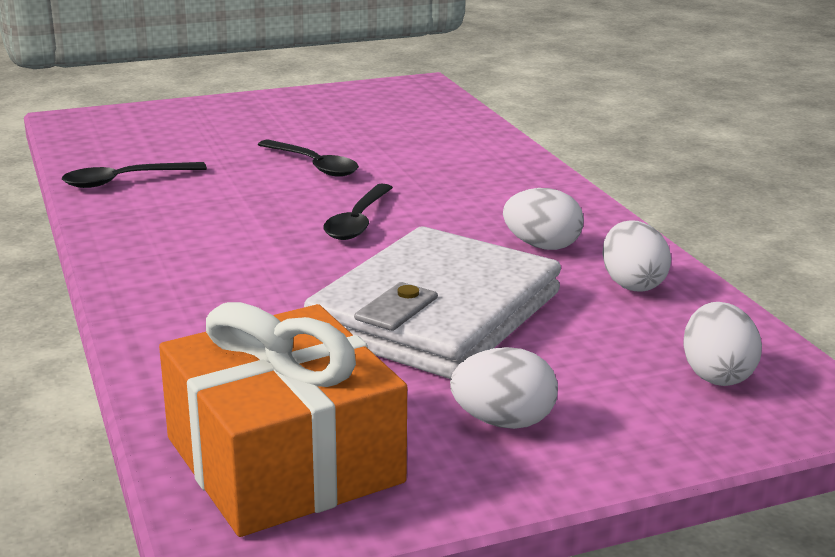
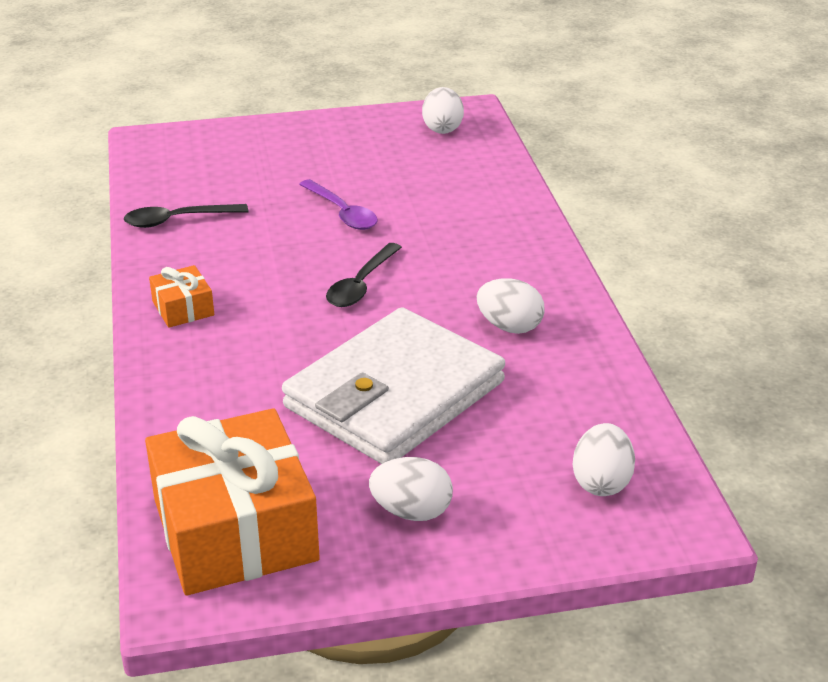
camera: 10 degrees right, 10 degrees up
(153, 254) = (183, 308): none -> orange gift
(314, 165) = (342, 213): black spoon -> purple spoon
(632, 284) = (571, 377): white egg -> white egg (442, 128)

